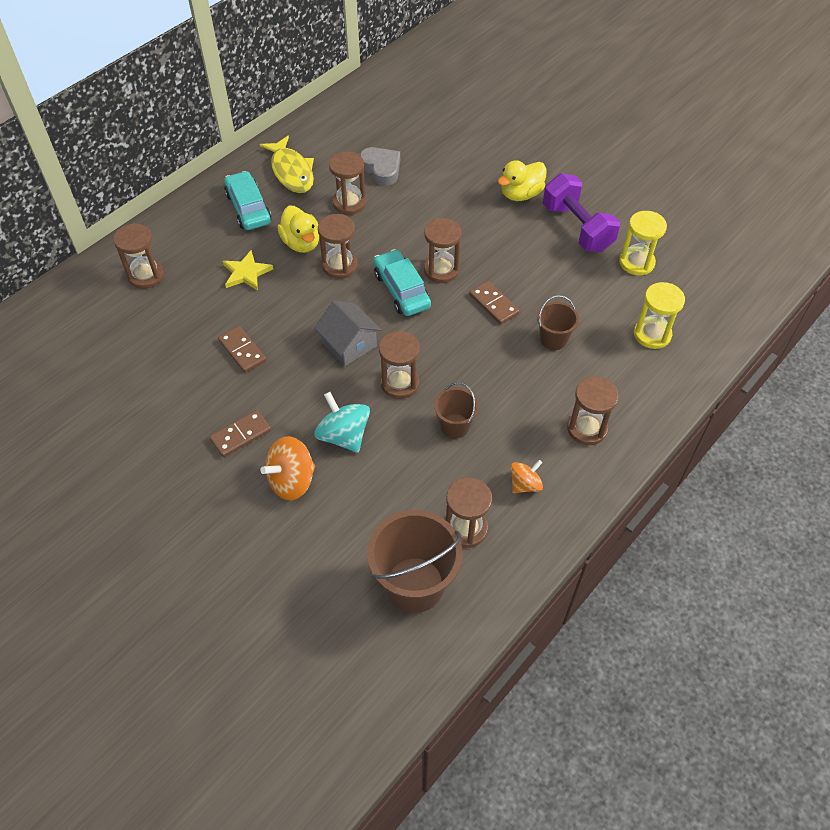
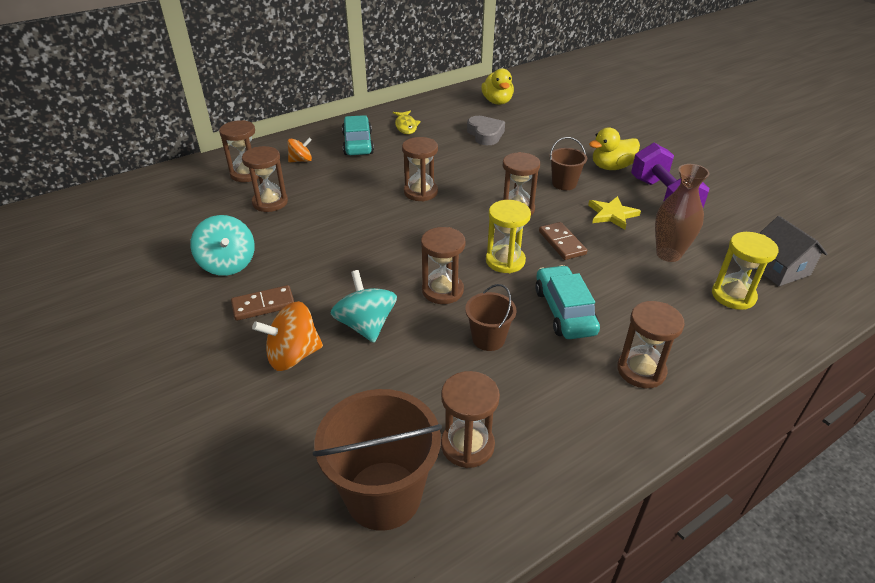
camera: 15 degrees right, 15 degrees down
(184, 396) = (228, 264): none -> turquoise spinning top
(242, 351) = (301, 239): brown domino -> none
(246, 273) = (334, 185): yellow star -> yellow star (612, 214)
(291, 172) = (406, 126): yellow fish -> yellow fish, size x0.66
(301, 243) = (393, 172): yellow duck -> yellow duck (497, 102)
(349, 203) = (447, 152): brown hourglass -> brown hourglass (270, 202)
(349, 344) = (404, 251): grey house -> grey house (778, 269)
(401, 290) = (472, 218): turquoise car -> turquoise car (564, 311)
(525, 484) = (553, 413): orange spinning top -> orange spinning top (301, 160)
(553, 339) = (619, 281): brown bucket -> brown bucket (564, 183)
(591, 298) = (668, 254): none -> brown vase
(636, 263) = (723, 233): yellow hourglass -> yellow hourglass (505, 261)

